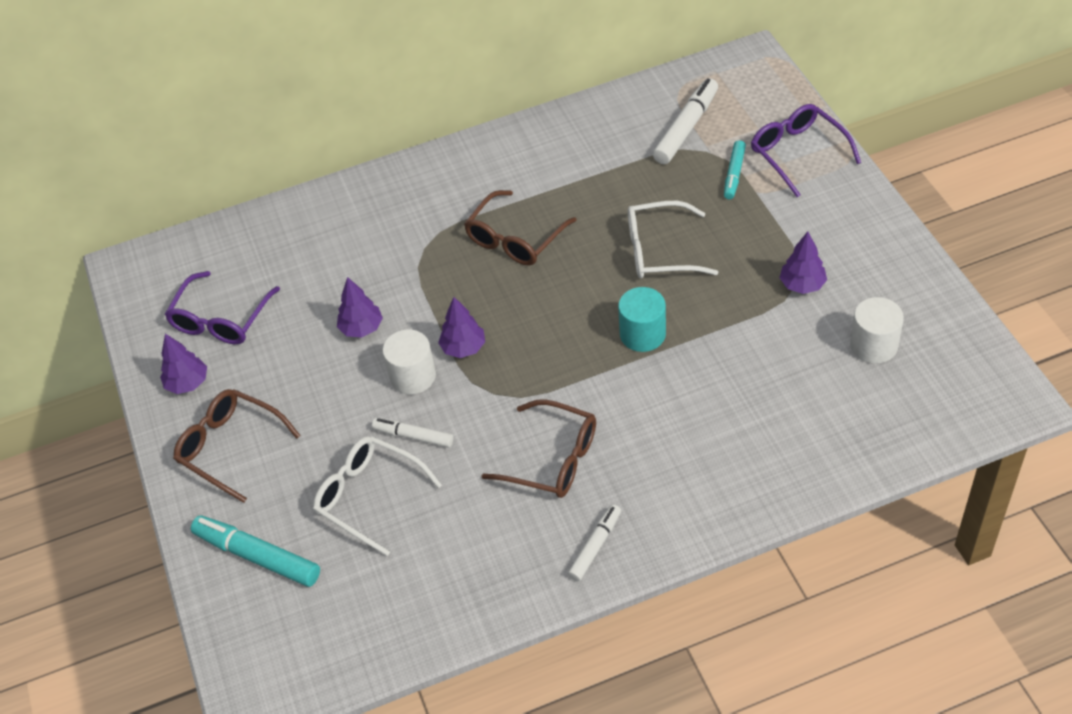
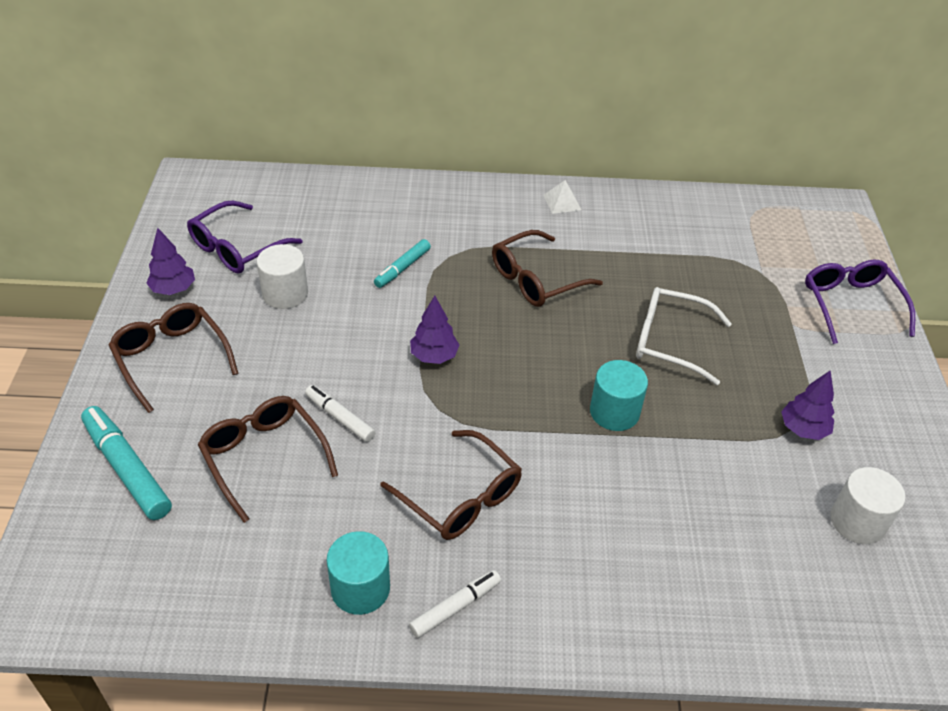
camera: 15 degrees right, 5 degrees down
(362, 328) = (352, 302): purple tree -> none
(369, 497) = (264, 457): white glasses -> brown glasses
(413, 376) = (372, 362): white cylinder -> white cylinder (285, 293)
(499, 151) = (562, 202): none -> white pyramid
(512, 565) = (360, 588): none -> turquoise cylinder
(686, 128) = (747, 244): white marker -> none
(734, 174) = (777, 300): turquoise marker -> turquoise marker (402, 268)

